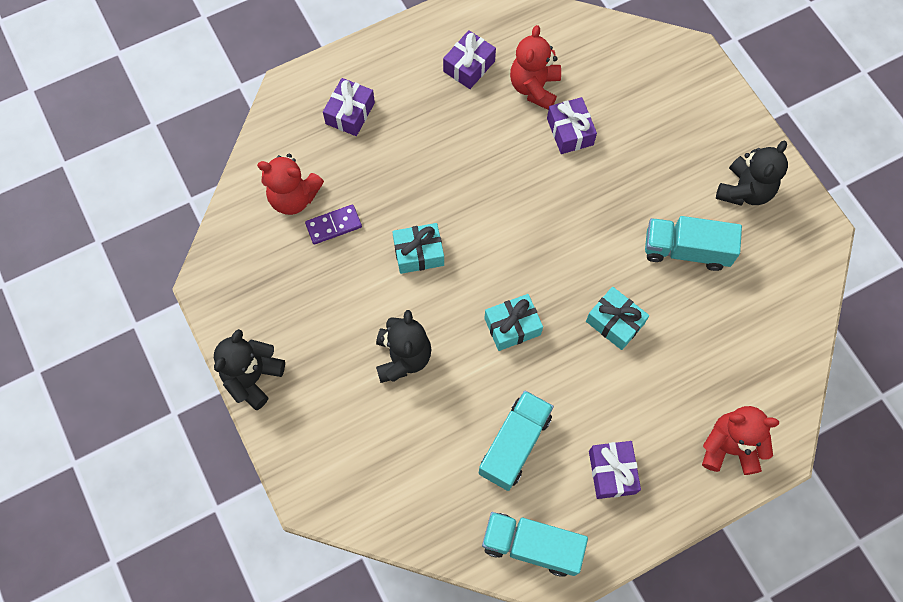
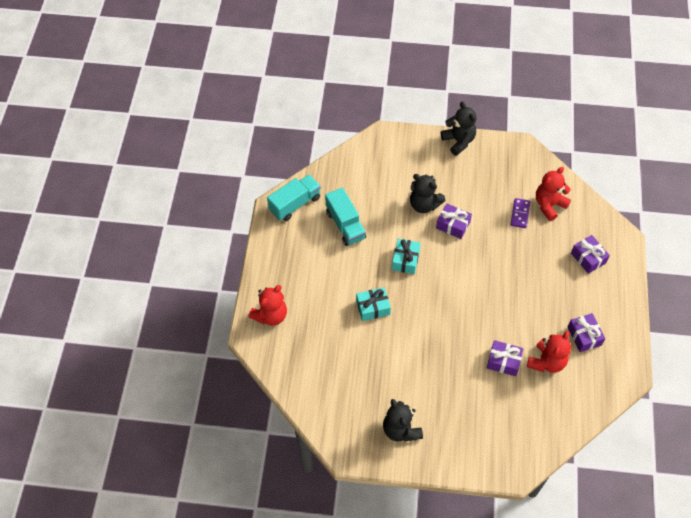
camera: 125 degrees right, 10 degrees down
(418, 253) = (477, 242): turquoise gift -> none
(534, 88) = (546, 362): red teddy bear -> red teddy bear turned 75 degrees clockwise
(612, 472) = (300, 256): purple gift -> purple gift (453, 225)
(686, 250) = (387, 371): turquoise truck -> none

